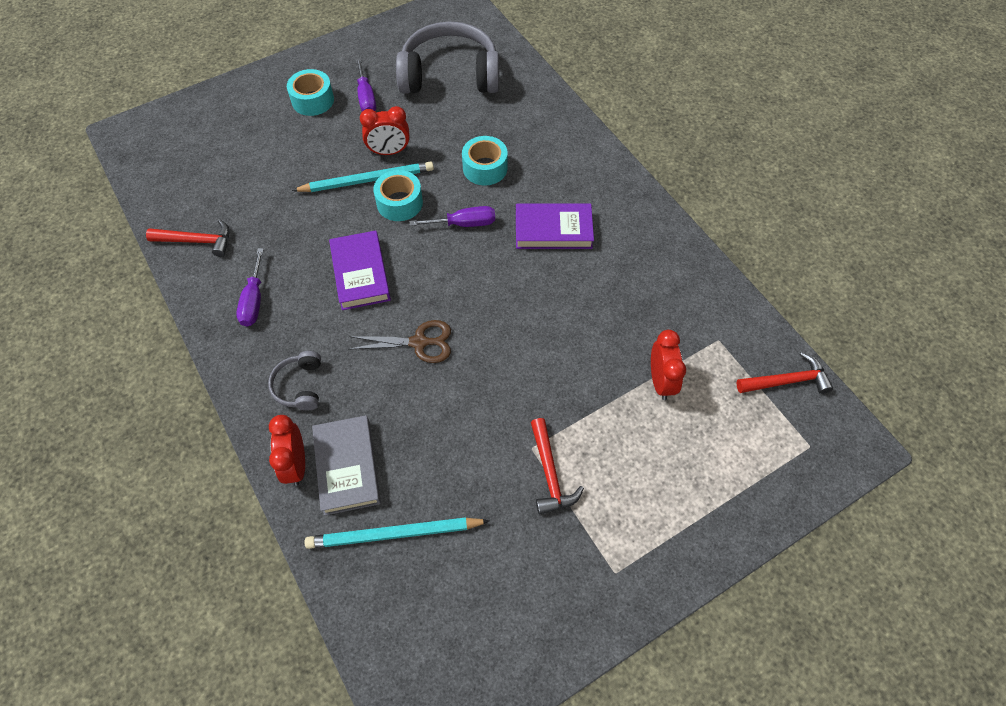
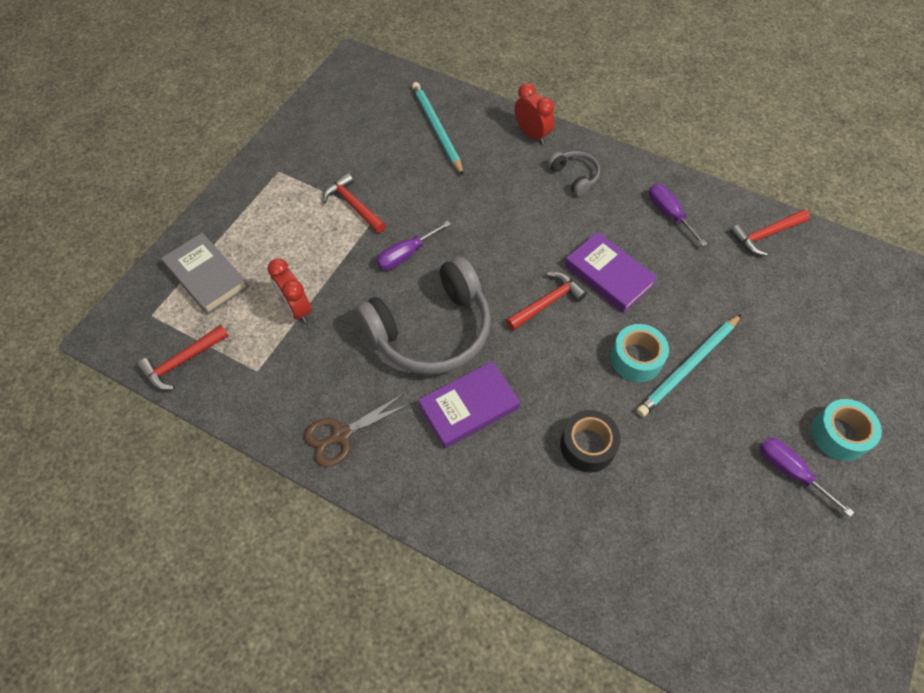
camera: 150 degrees right, 0 degrees up
(347, 467) = (497, 148): grey book -> grey book (207, 276)
(389, 152) = (699, 412): red clock -> none
(394, 534) = (436, 129): turquoise pencil -> turquoise pencil turned 75 degrees counterclockwise
(419, 342) = (513, 245): brown scissors -> brown scissors (341, 435)
(432, 276) = (547, 303): none -> red hammer
(450, 75) = (734, 567): grey headphones -> grey headphones (431, 330)
(464, 224) = (559, 368): purple screwdriver -> purple screwdriver (406, 254)
(485, 168) = (587, 446): turquoise tape -> black tape

